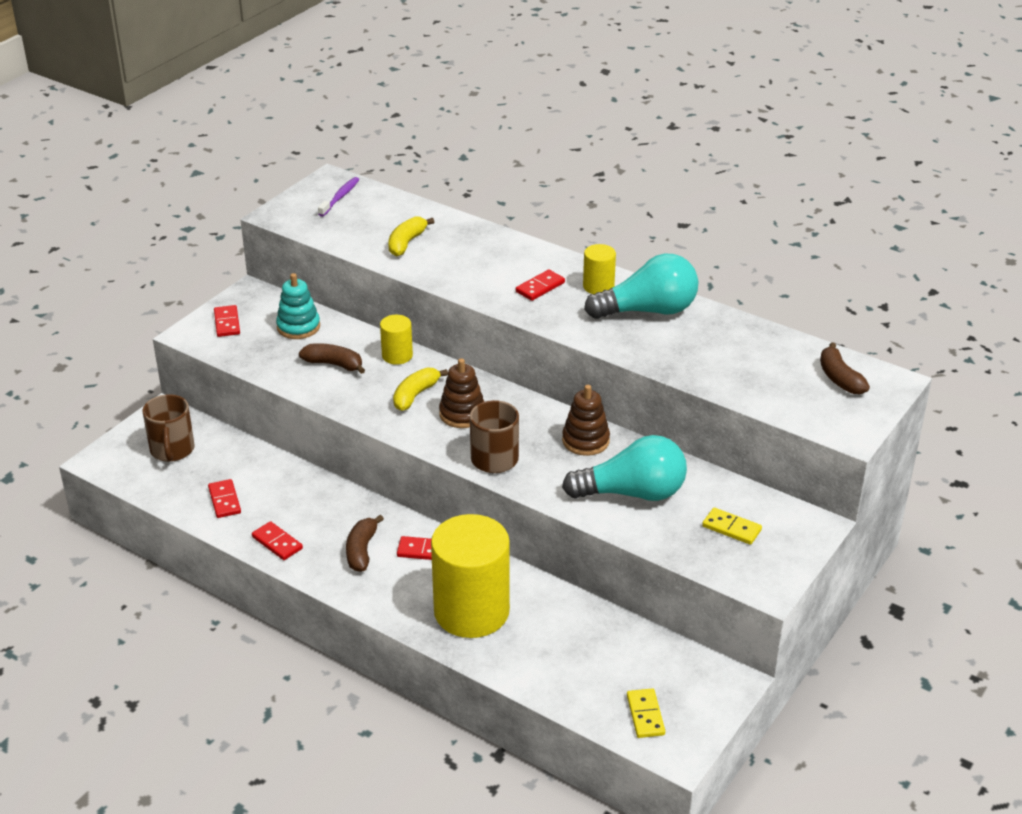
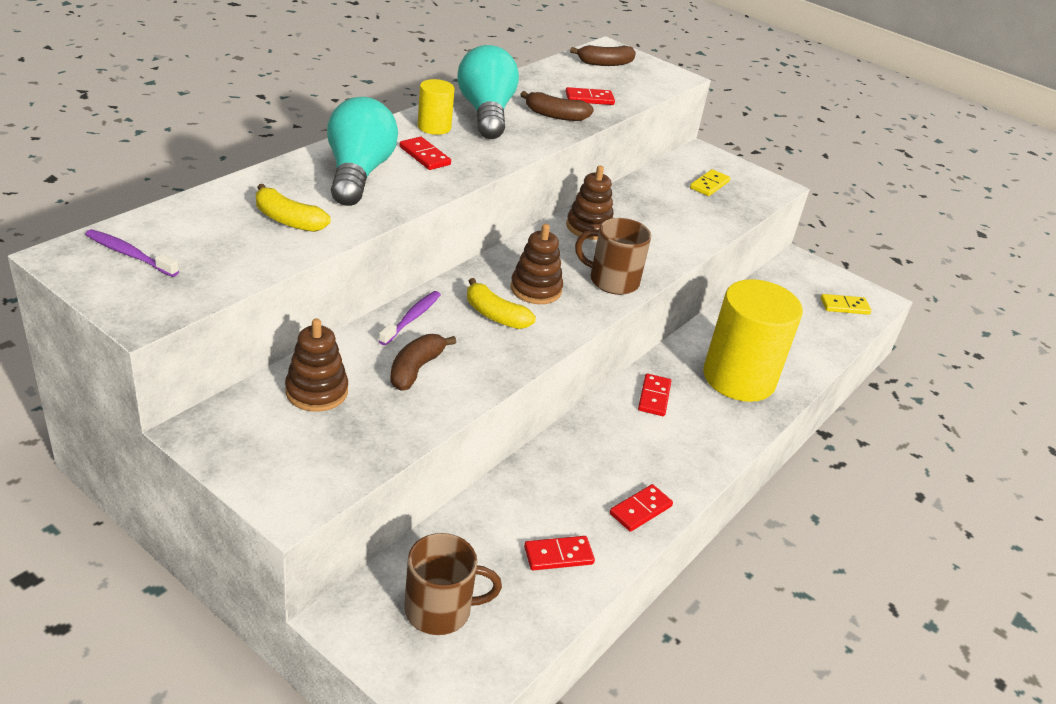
camera: 90 degrees left, 0 degrees up
(227, 323) = (277, 461): red domino -> red domino (589, 99)
(298, 327) = (317, 391): turquoise stacking toy -> brown stacking toy
(361, 550) = (654, 441): brown banana -> brown banana (555, 115)
(397, 355) = (412, 318): yellow cylinder -> purple toothbrush
(632, 493) = (666, 219): turquoise light bulb -> turquoise light bulb (358, 173)

